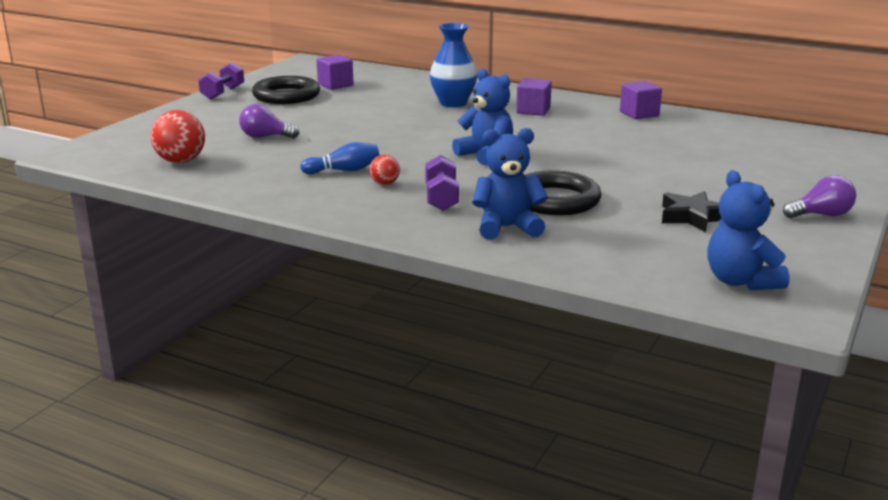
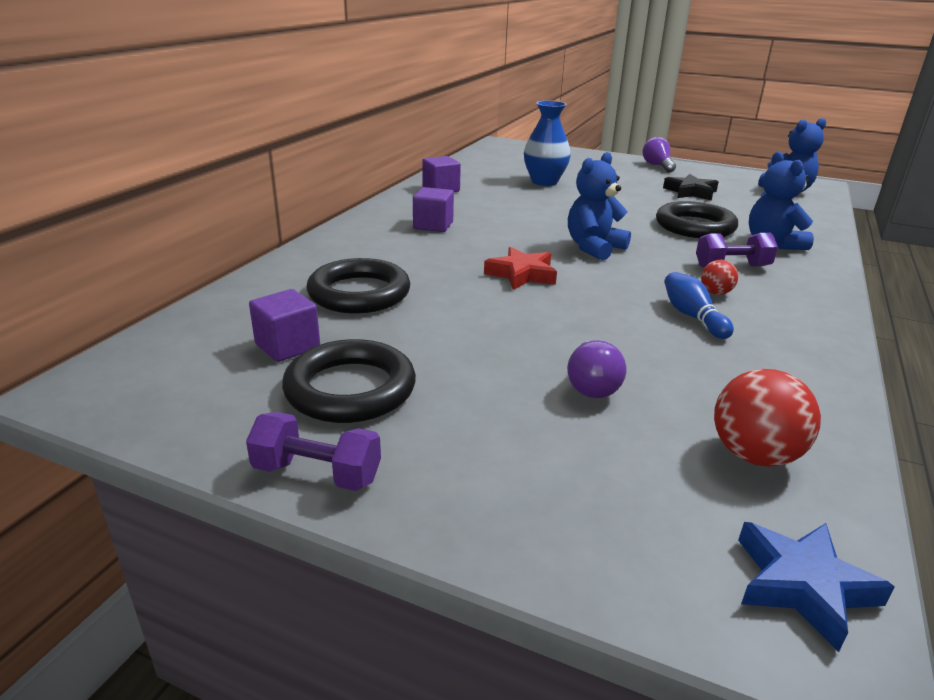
camera: 95 degrees left, 5 degrees up
(97, 155) = (803, 586): none -> blue star
(400, 95) = (359, 293): none -> black ring
(428, 131) = (521, 274): none -> red star
(453, 103) = (402, 261): blue vase -> blue vase (544, 182)

